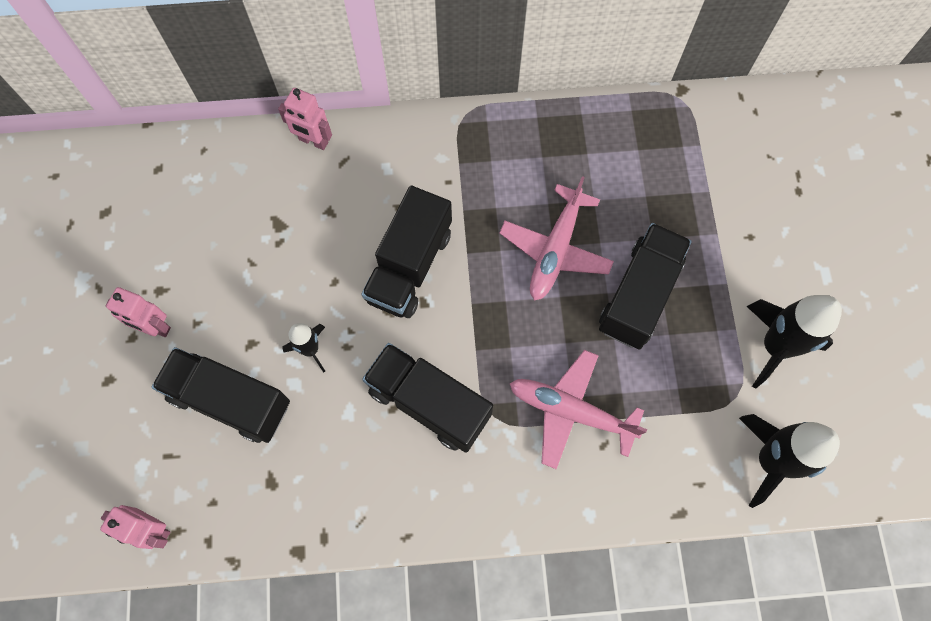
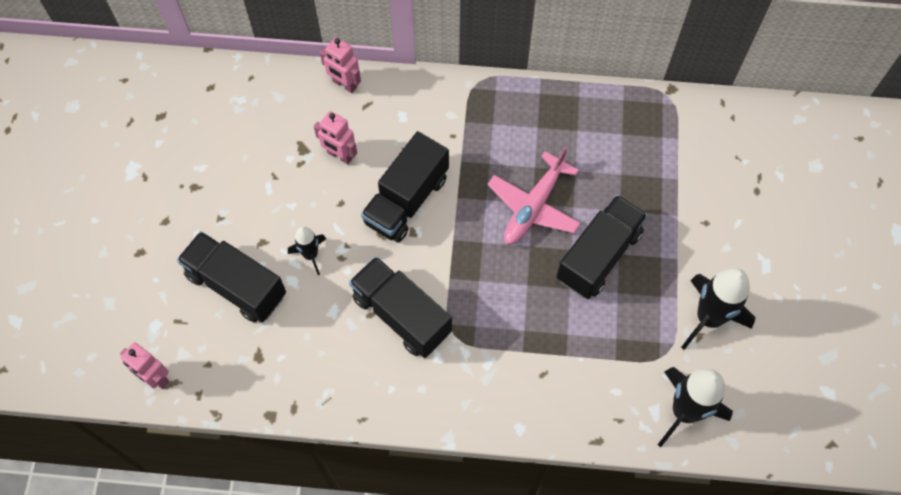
camera: 10 degrees right, 5 degrees down
(154, 327) = (185, 216): pink robot -> pink robot (340, 155)
(571, 412) = (521, 342): pink plane -> none

